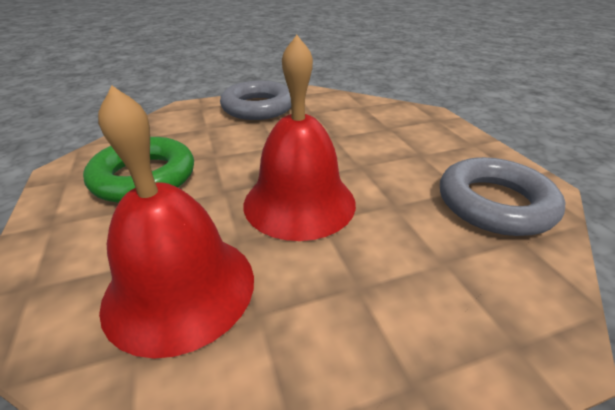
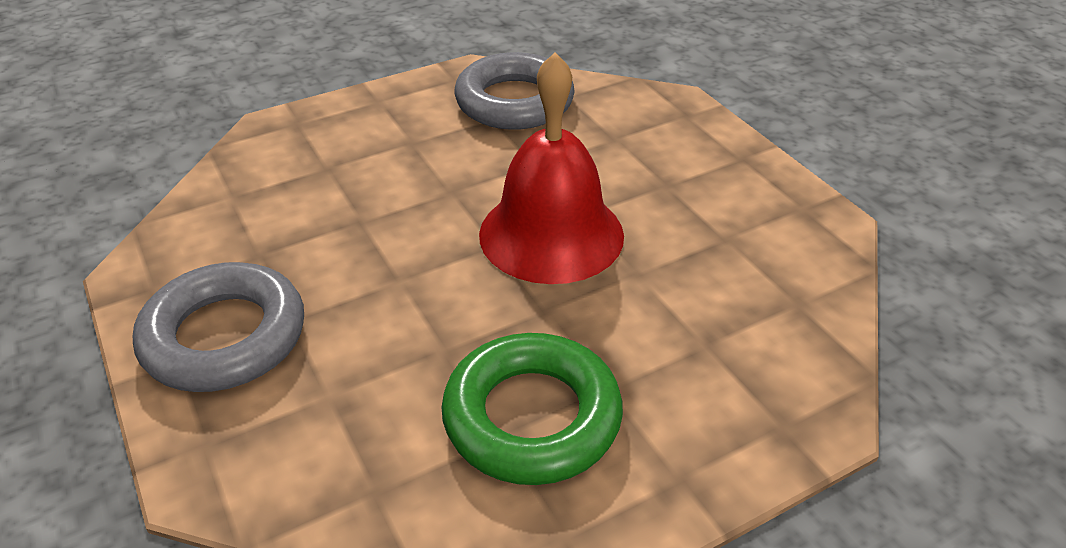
camera: 100 degrees left, 5 degrees up
(180, 288) = (723, 296): red bell -> none

